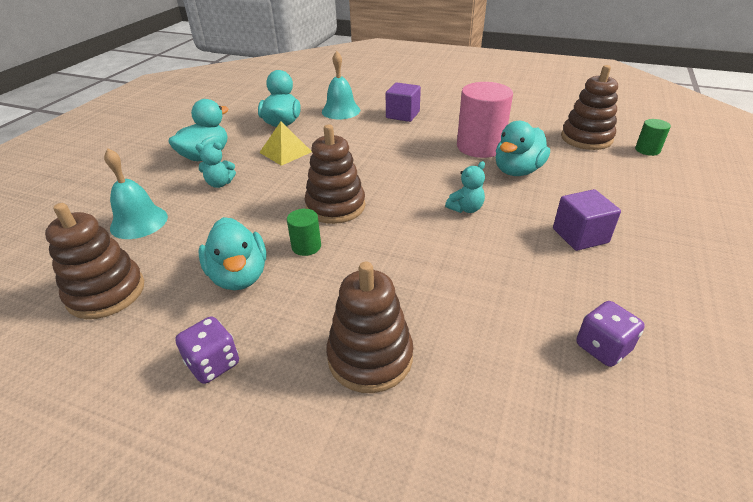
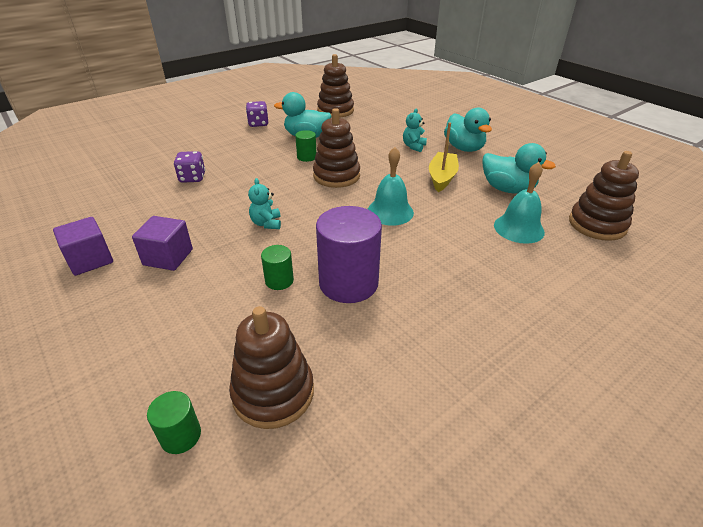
camera: 120 degrees right, 0 degrees up
(139, 222) = (391, 121): turquoise bell -> turquoise bell (390, 212)
(285, 152) = (442, 177): yellow pyramid -> yellow boat
(370, 357) = (208, 152): brown stacking toy -> brown stacking toy (597, 224)
(402, 115) = (477, 265): purple cube -> purple cube (90, 260)
(480, 147) = (348, 283): pink cylinder -> purple cylinder
(517, 171) = (279, 280): turquoise duck -> green cylinder
(602, 347) = (108, 208): purple dice -> purple dice (192, 178)

